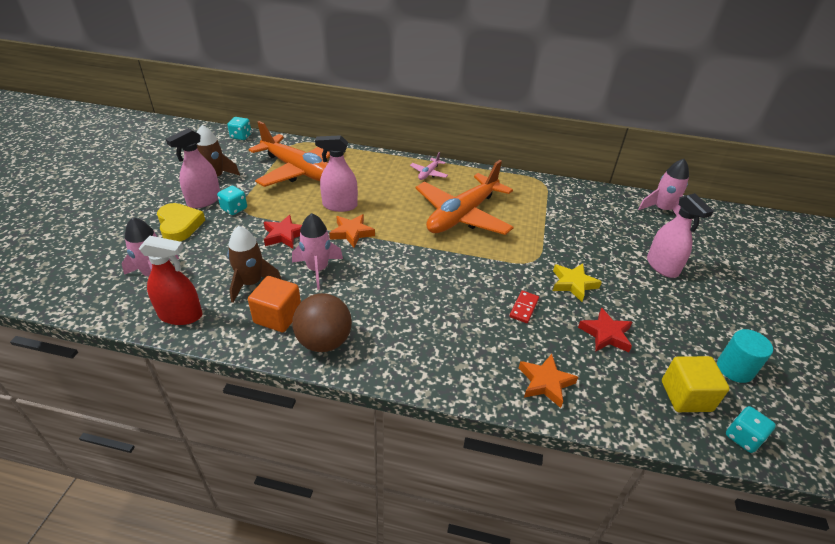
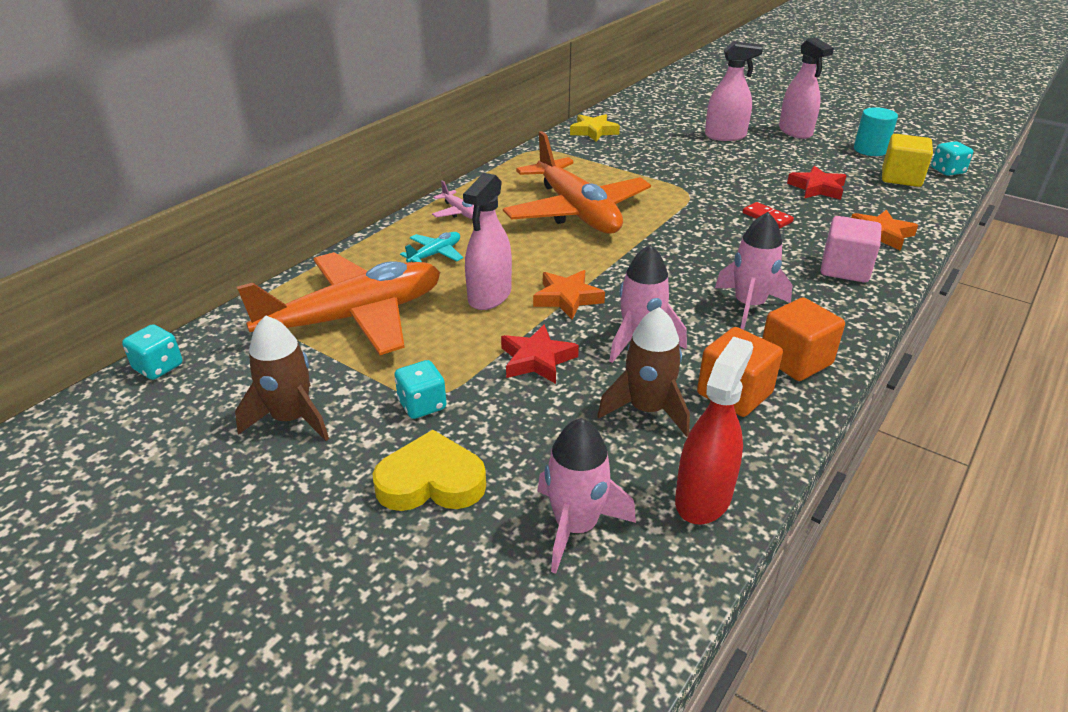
camera: 65 degrees left, 5 degrees down
(204, 200) = (365, 440): pink spray bottle -> pink spray bottle (795, 132)
(324, 341) = (795, 360): brown ball -> orange cube
(374, 177) = (435, 254): none -> turquoise plane
(467, 361) = (845, 269): none -> pink cube
(573, 284) = (736, 183): yellow star -> yellow star (593, 131)
(662, 210) = (634, 110): pink rocket -> pink rocket (749, 305)

